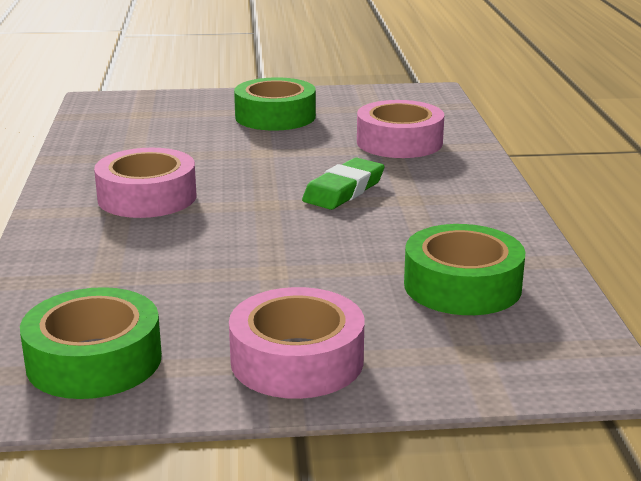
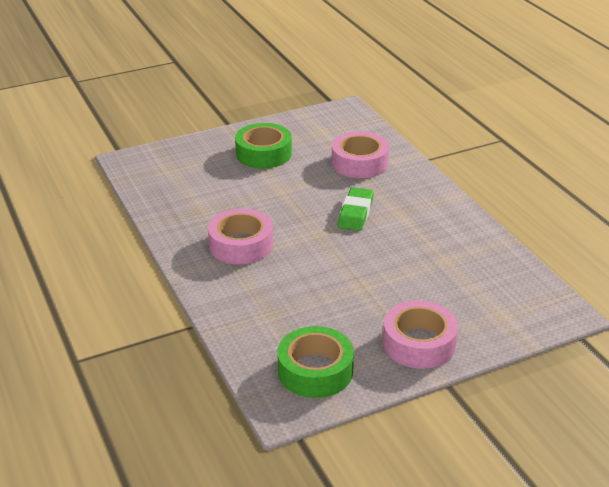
camera: 20 degrees left, 10 degrees up
(462, 286) = (469, 272): green tape -> none

